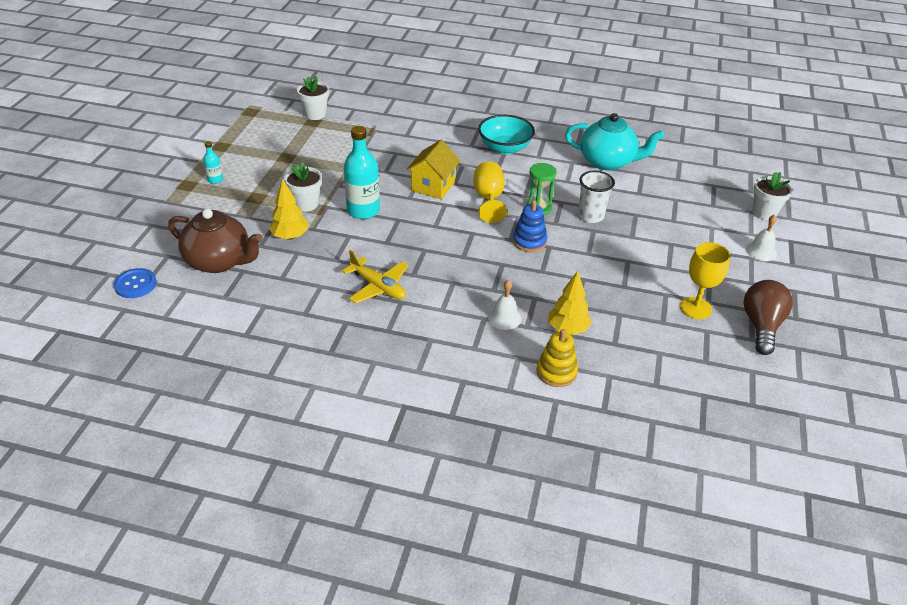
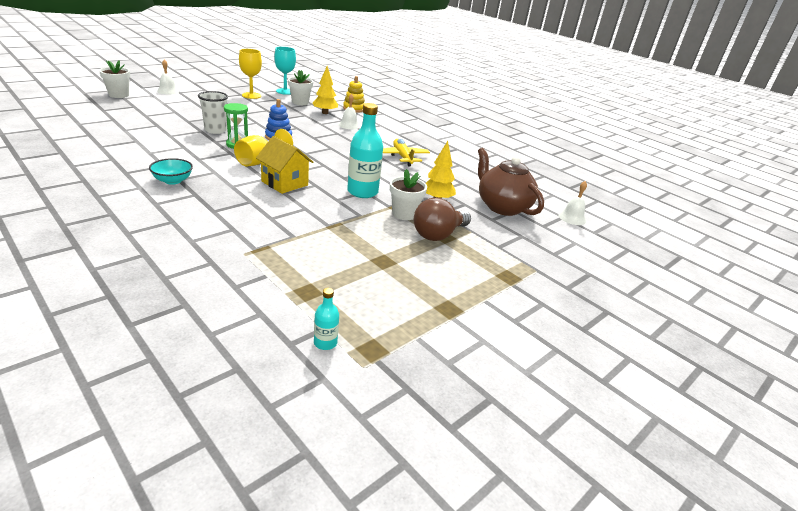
camera: 150 degrees left, 10 degrees down
(135, 284) = (572, 218): blue button -> white bell
(215, 180) = (475, 269): turquoise bottle -> turquoise bottle (325, 343)
(315, 114) = (291, 301): white flower pot -> white flower pot (300, 102)
(433, 186) = (285, 183): yellow house -> yellow house turned 75 degrees clockwise
(505, 148) = (172, 181): turquoise bowl -> turquoise bowl, size x0.64
(608, 162) = (125, 142): turquoise teapot -> none
(693, 354) = (285, 91): none -> turquoise goblet
(761, 326) = (237, 84): brown light bulb -> brown light bulb (438, 235)

